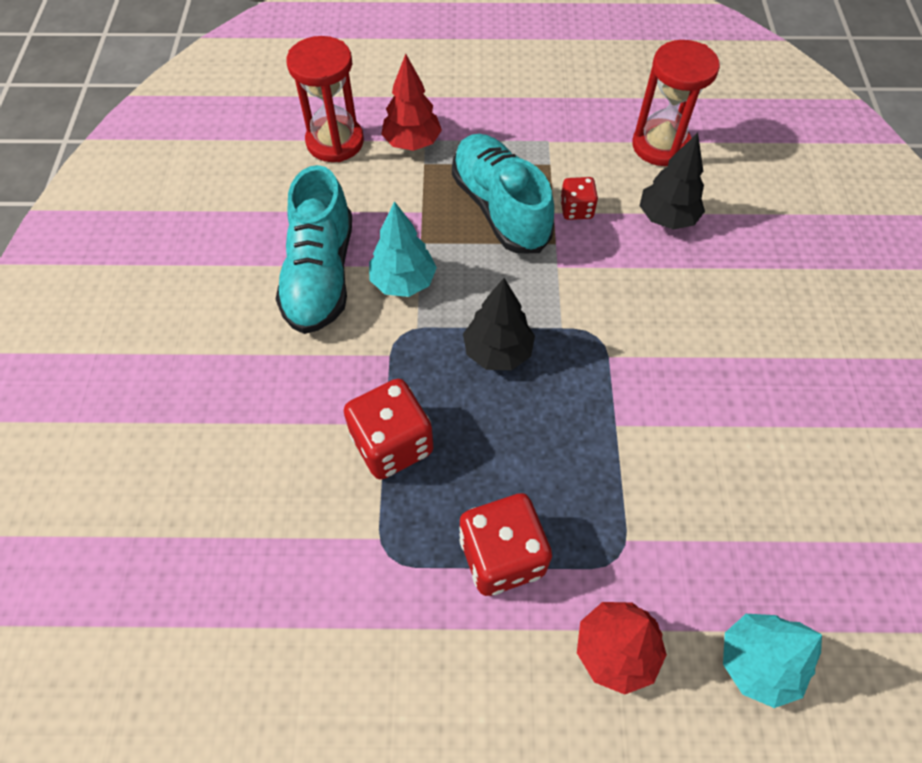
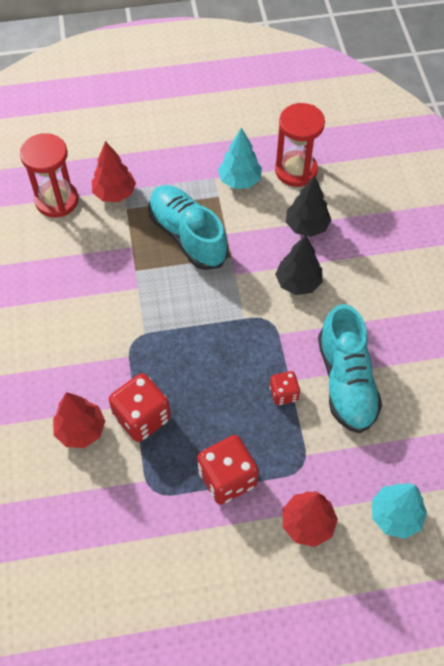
camera: 10 degrees left, 0 degrees up
(302, 448) = (81, 430): none -> red tree
(320, 275) = (68, 305): turquoise shoe -> turquoise shoe (346, 381)
(403, 282) = (128, 302): turquoise tree -> turquoise tree (239, 180)
(497, 352) = (203, 342): black tree -> black tree (298, 282)
(576, 209) = (242, 229): red dice -> red dice (283, 393)

